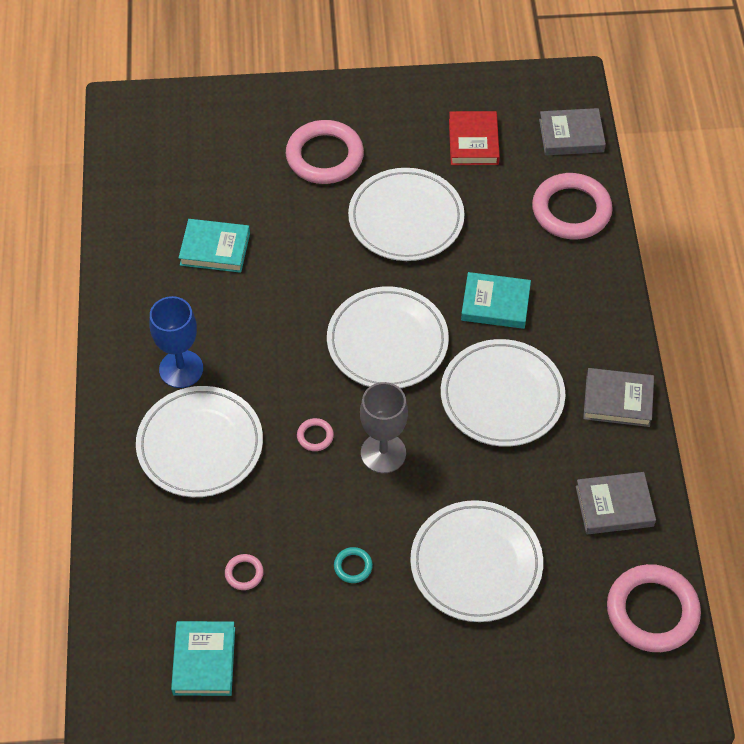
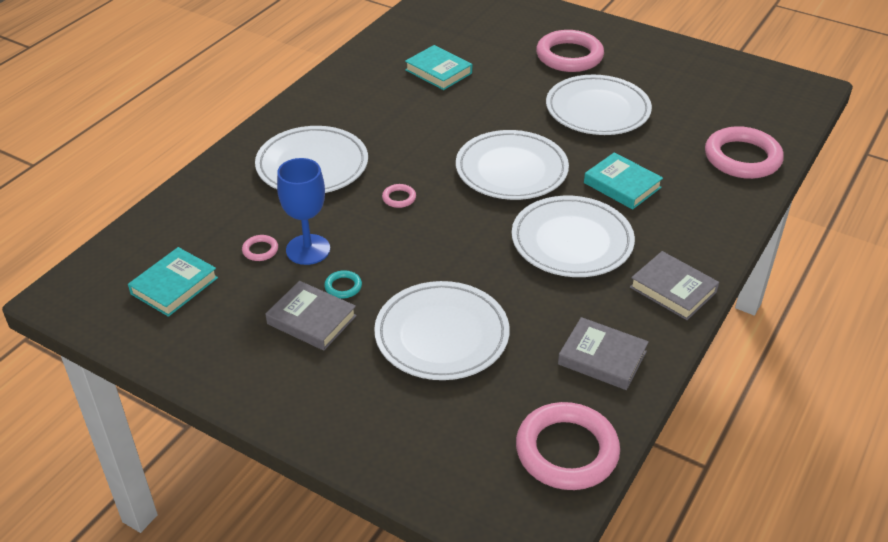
camera: 35 degrees right, 15 degrees down
(181, 369) = (345, 121): blue goblet -> blue goblet (308, 249)
(383, 453) = (440, 231): grey goblet -> none
(473, 142) = (695, 90): red book -> none
(571, 136) = (783, 116): grey book -> grey book (311, 320)

